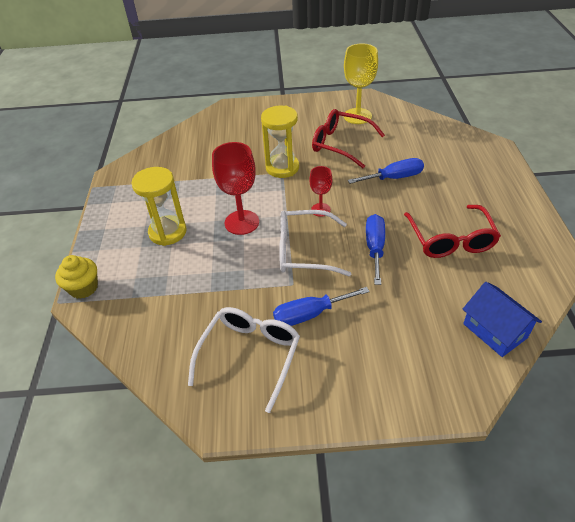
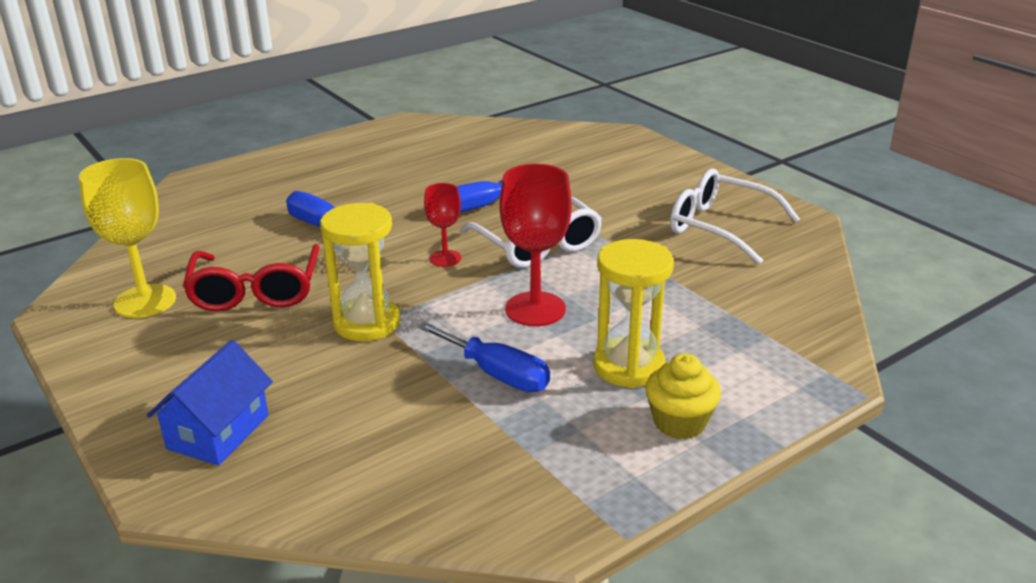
camera: 125 degrees left, 15 degrees down
(83, 288) = (816, 386): yellow cupcake -> yellow cupcake (679, 422)
(250, 355) = (720, 227): white glasses -> white glasses turned 45 degrees clockwise
(310, 314) = (627, 213): blue screwdriver -> blue screwdriver (497, 374)
(450, 240) = (424, 171): red glasses -> none
(494, 331) = (533, 134): blue house -> blue house (218, 432)

